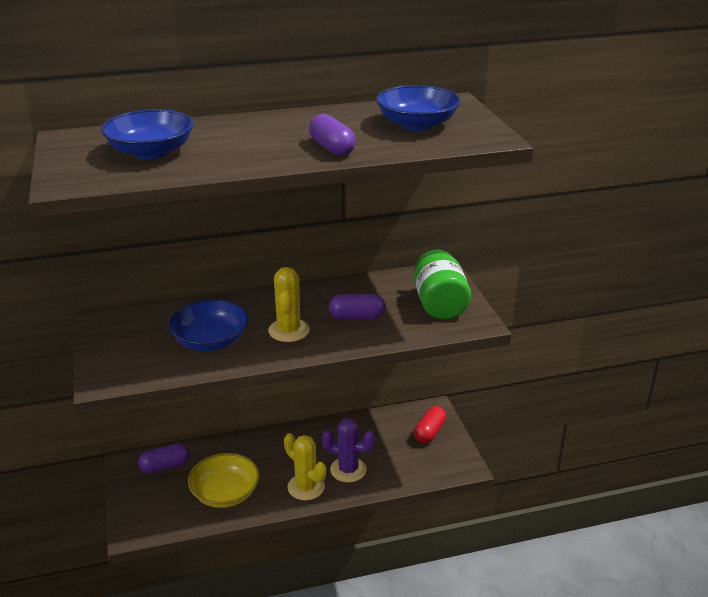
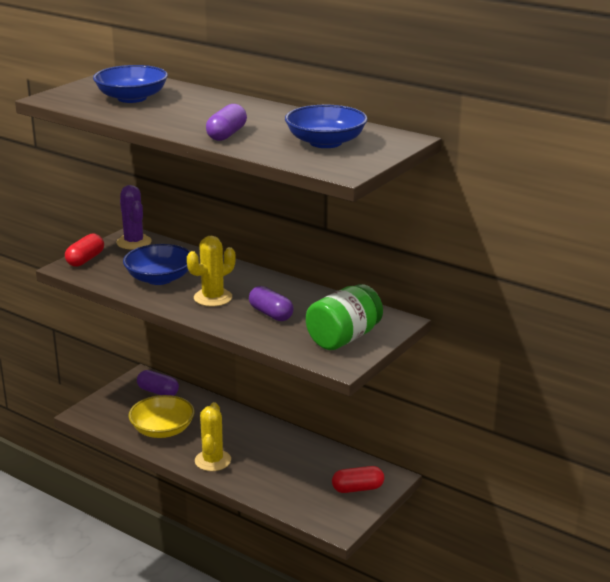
camera: 50 degrees right, 5 degrees down
(105, 364) = (85, 260): none -> red capsule
(348, 470) = (257, 470): purple cactus -> purple cactus (134, 242)

